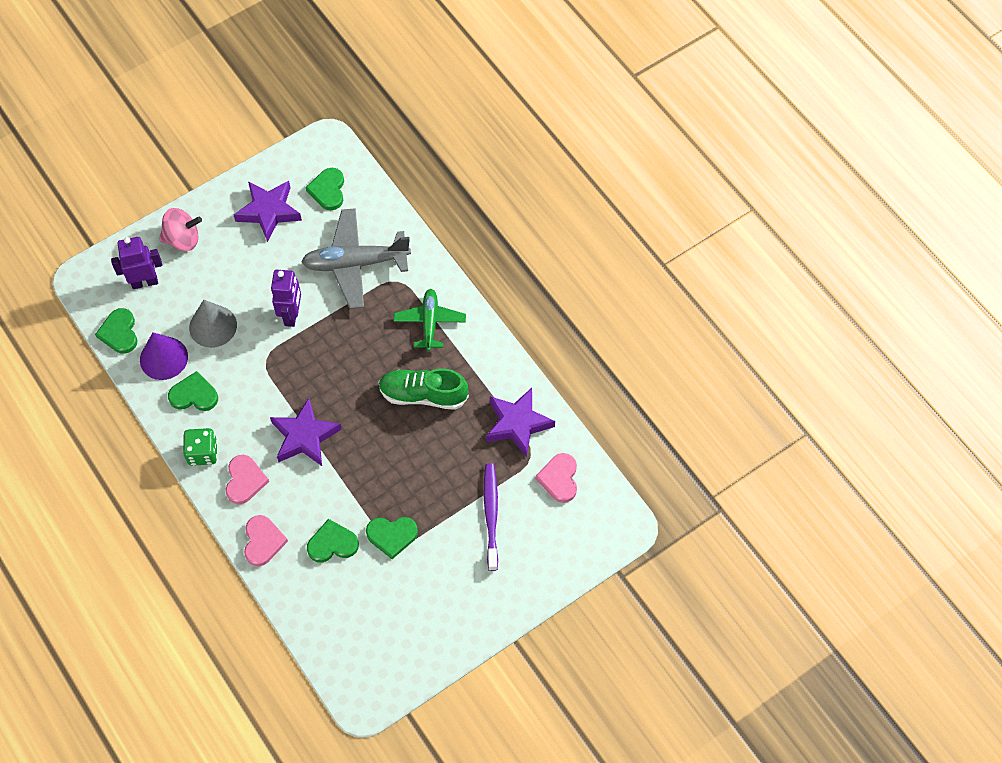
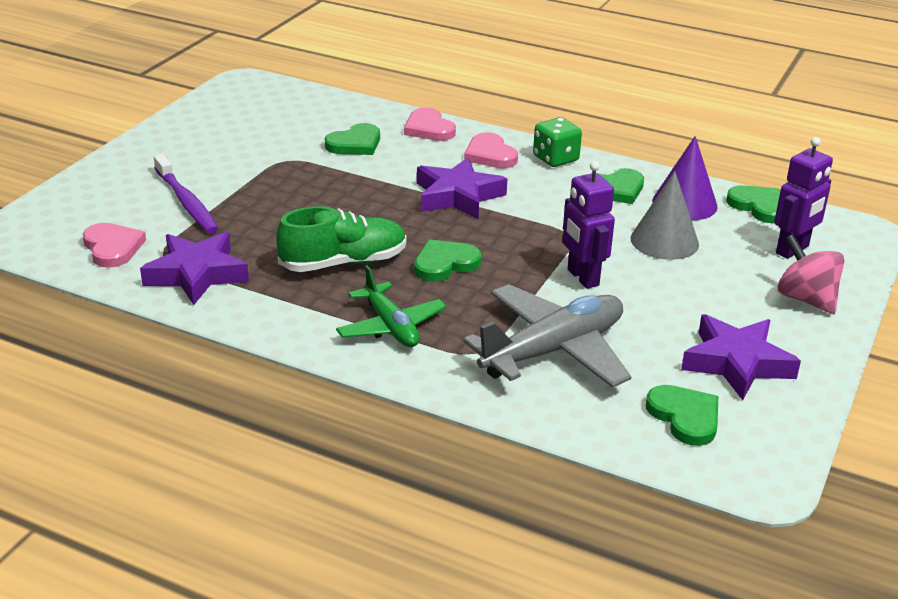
camera: 150 degrees right, 30 degrees down
(183, 239) = (805, 299): pink spinning top -> pink spinning top turned 90 degrees clockwise
(392, 536) = (294, 163): green heart -> green heart (445, 264)

